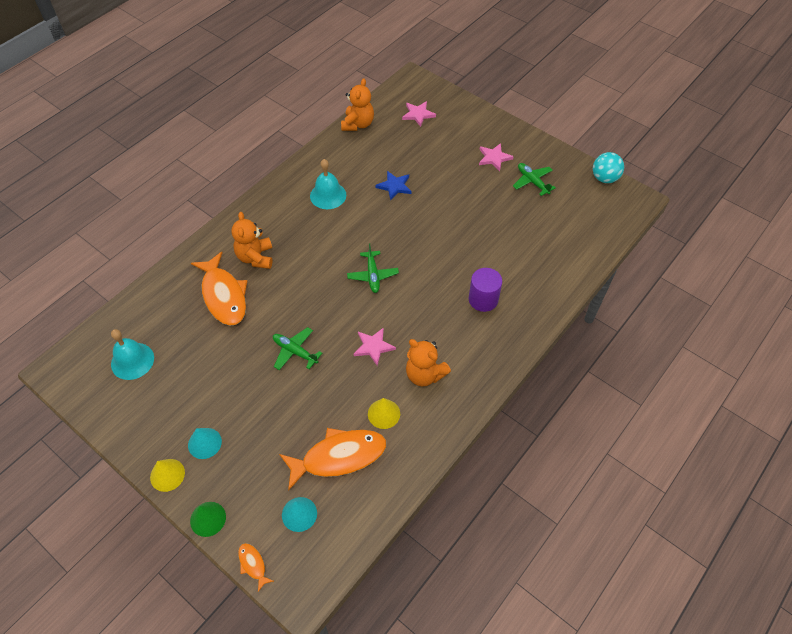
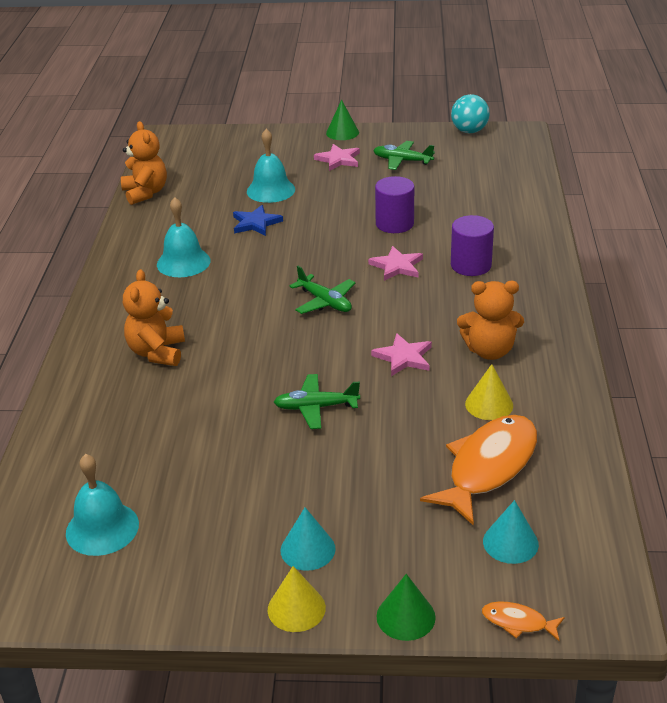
camera: 35 degrees left, 20 degrees down
(224, 295) = (157, 404): orange fish -> none
(255, 257) = (157, 352): orange teddy bear -> orange teddy bear turned 45 degrees clockwise
(418, 114) = (209, 160): pink star -> pink star (397, 266)
(428, 162) = (270, 190): none -> turquoise bell
(473, 235) = (394, 224): none -> purple cylinder
(520, 134) = (342, 132): none -> green cone

